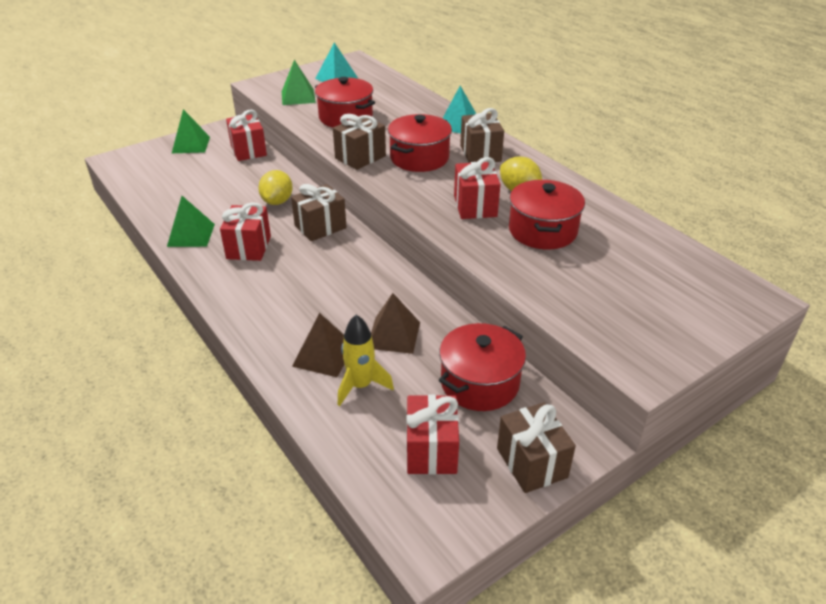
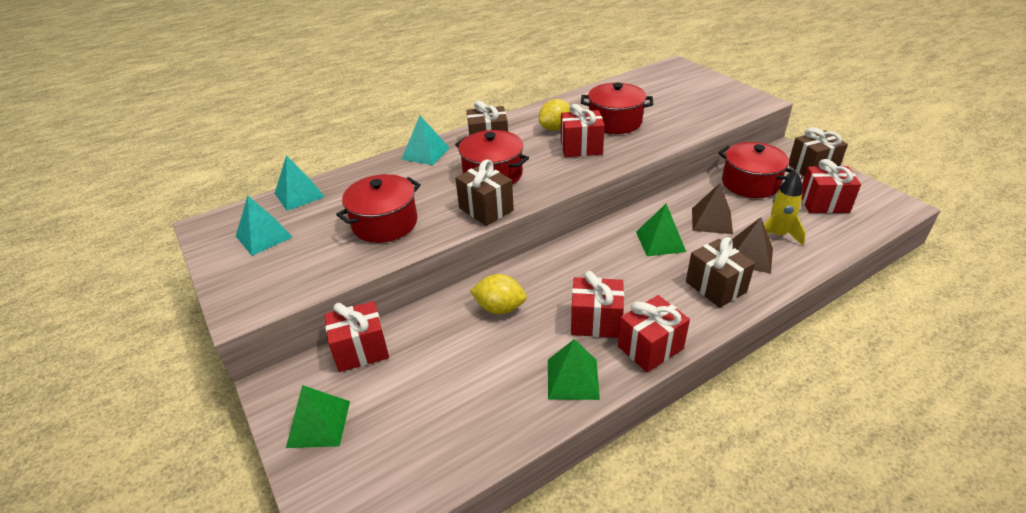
camera: 85 degrees left, 0 degrees up
(210, 274) = (650, 347): none -> red gift
(298, 97) = (307, 266): green pyramid -> green pyramid (660, 241)
(320, 227) = (554, 270): brown gift -> brown gift (715, 287)
(390, 82) = (299, 195): none -> turquoise pyramid

